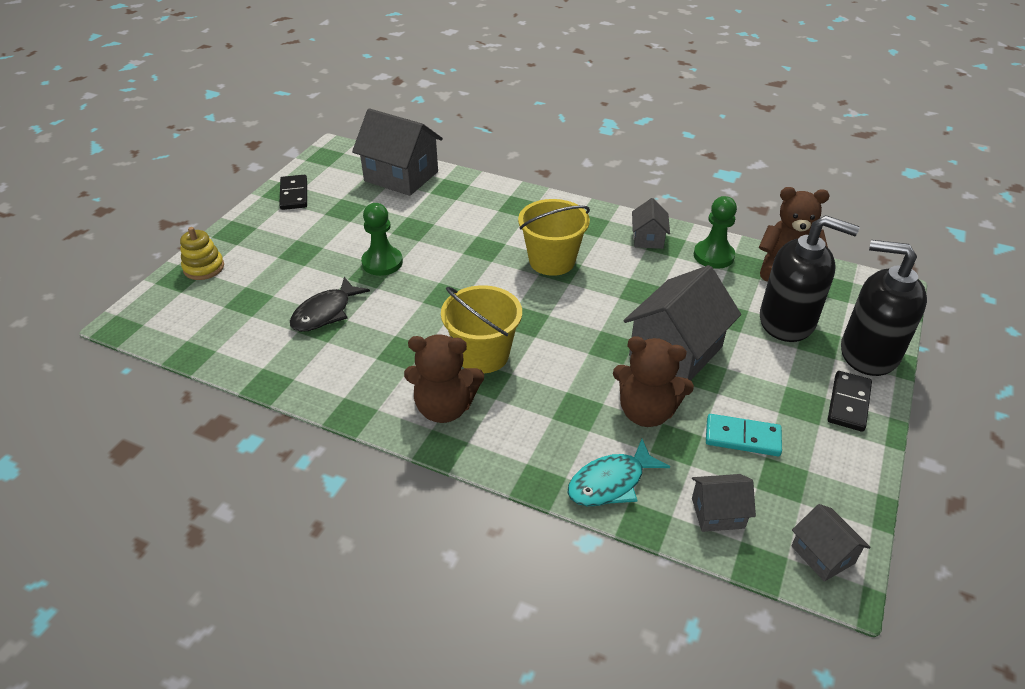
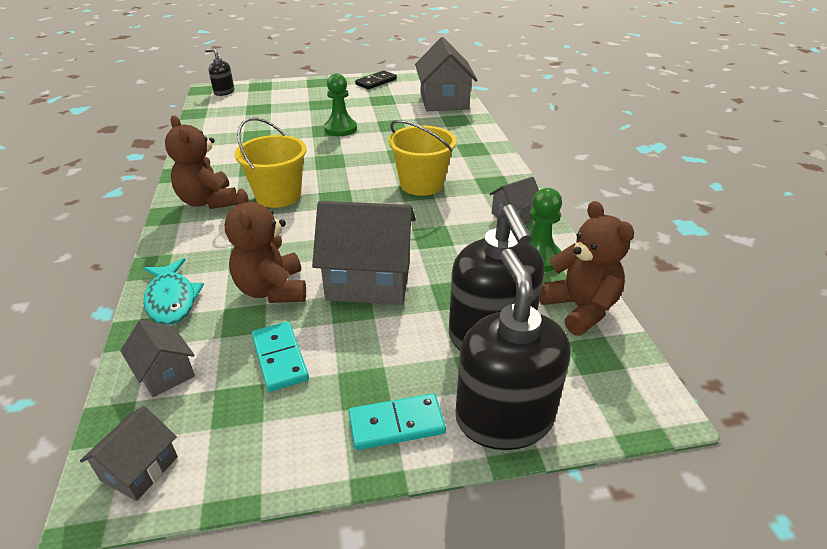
camera: 55 degrees right, 5 degrees down
(155, 312) = (224, 92): none -> black soap dispenser
(204, 268) = (275, 88): yellow stacking toy -> none
(325, 313) = (269, 131): black fish -> none
(611, 483) = (172, 299): turquoise fish -> turquoise fish turned 135 degrees counterclockwise
(848, 403) = (396, 424): black domino -> turquoise domino

